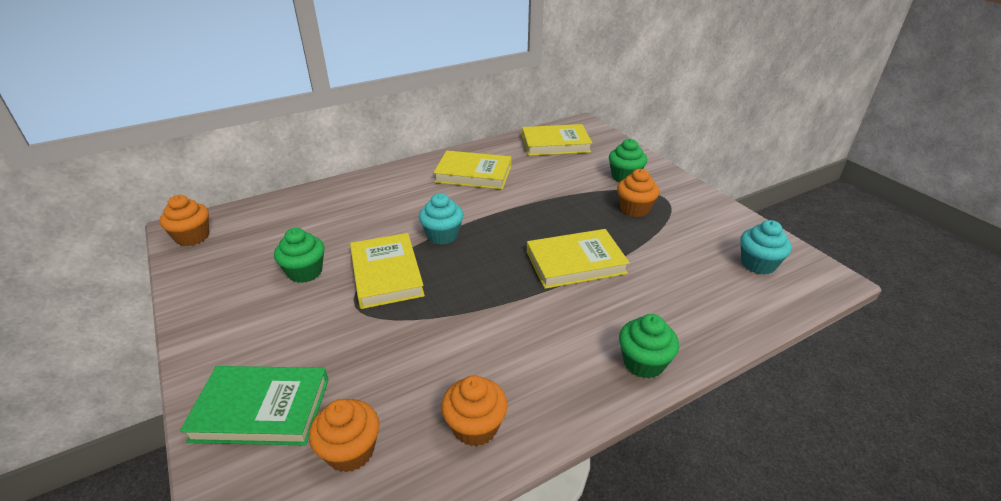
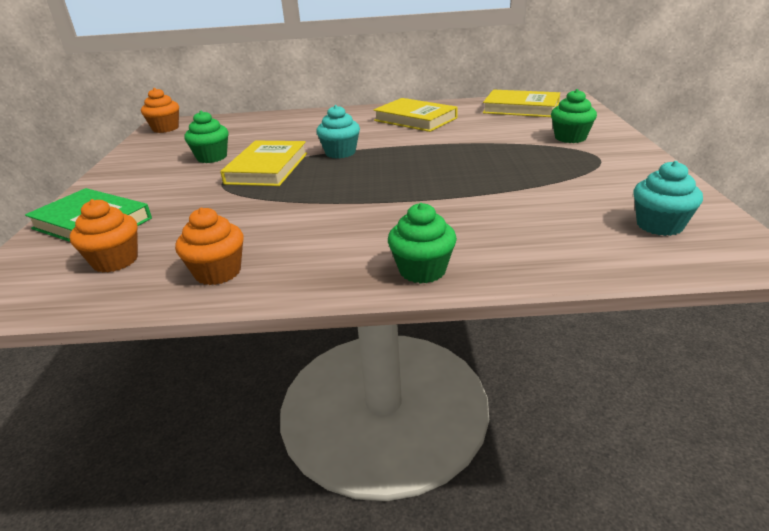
camera: 30 degrees right, 5 degrees down
(575, 263) = (440, 188): yellow book -> none
(634, 209) = (552, 161): orange cupcake -> none

